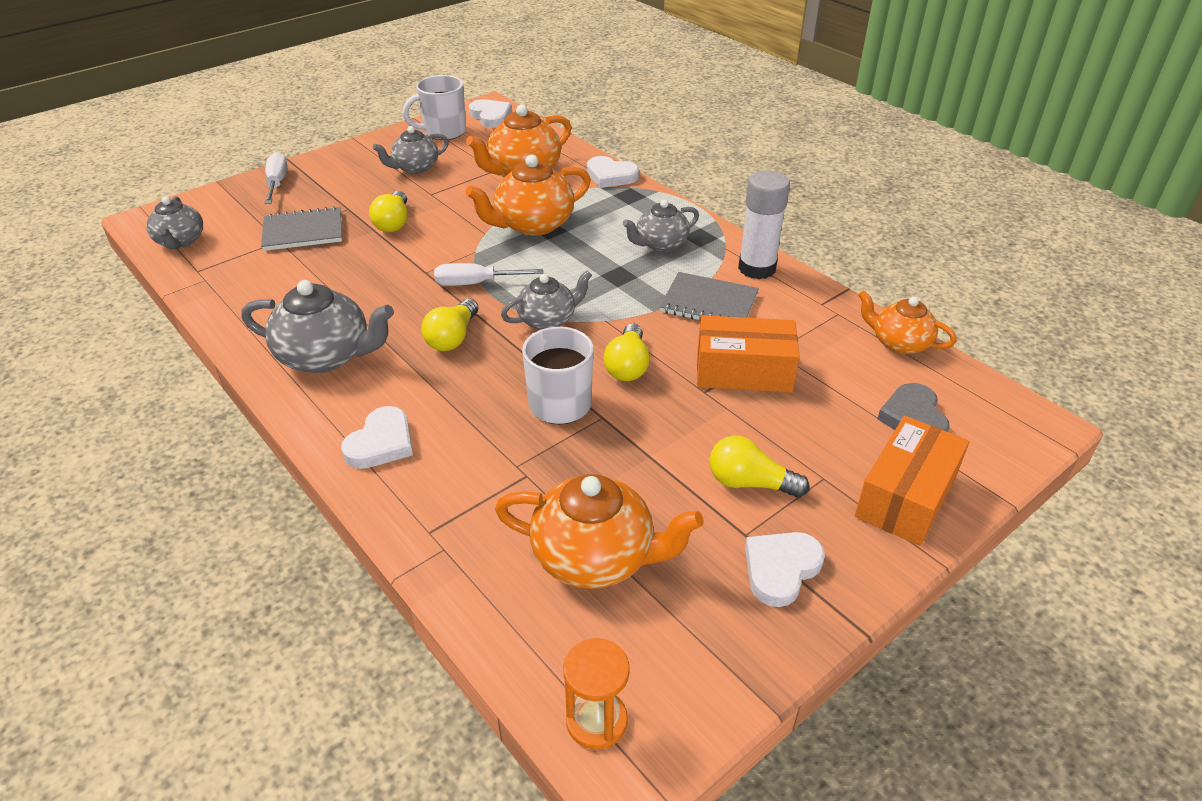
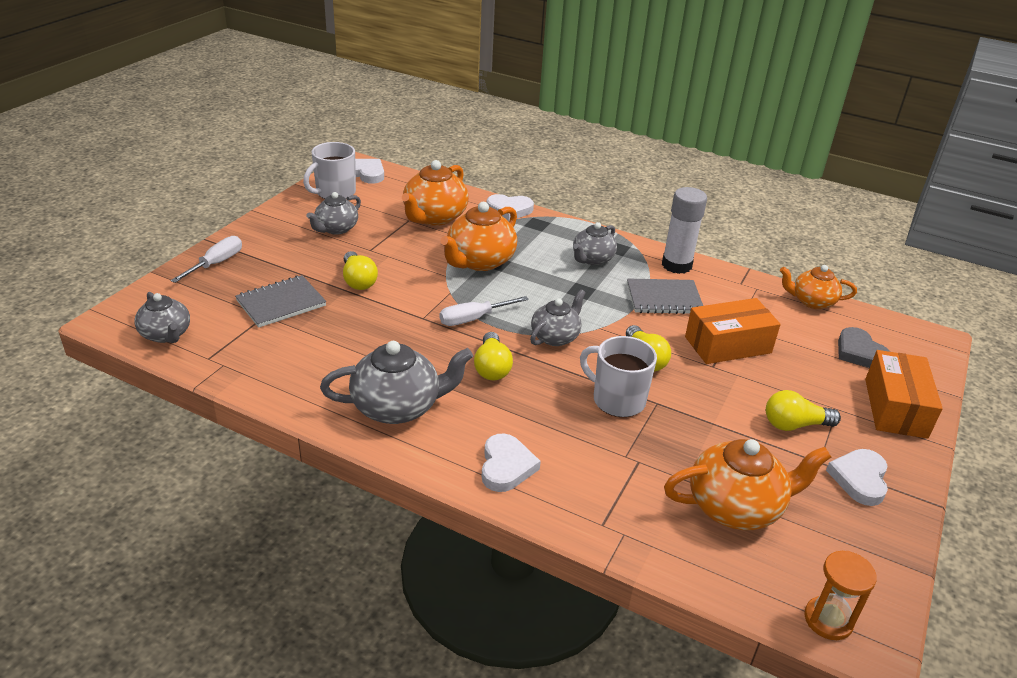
camera: 25 degrees left, 5 degrees down
(277, 183) = (216, 264): white screwdriver -> white screwdriver turned 60 degrees clockwise

